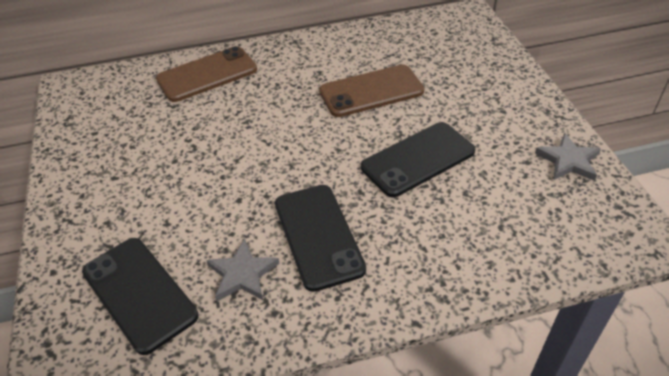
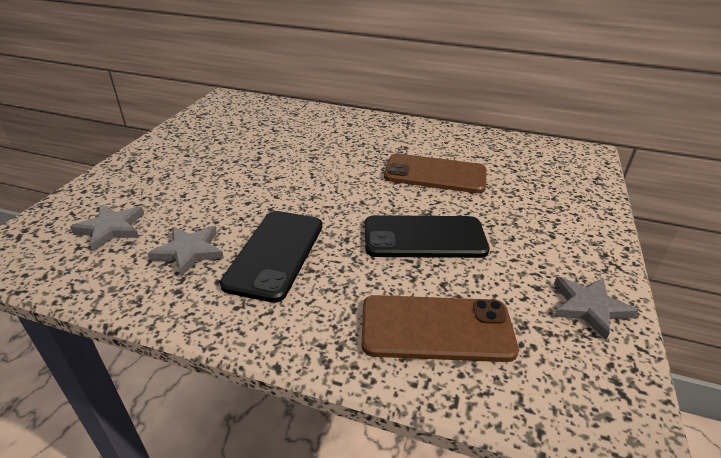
camera: 30 degrees right, 10 degrees down
(139, 293) = (111, 229): black phone -> grey star
(207, 75) = (319, 120): brown phone -> brown phone (436, 329)

